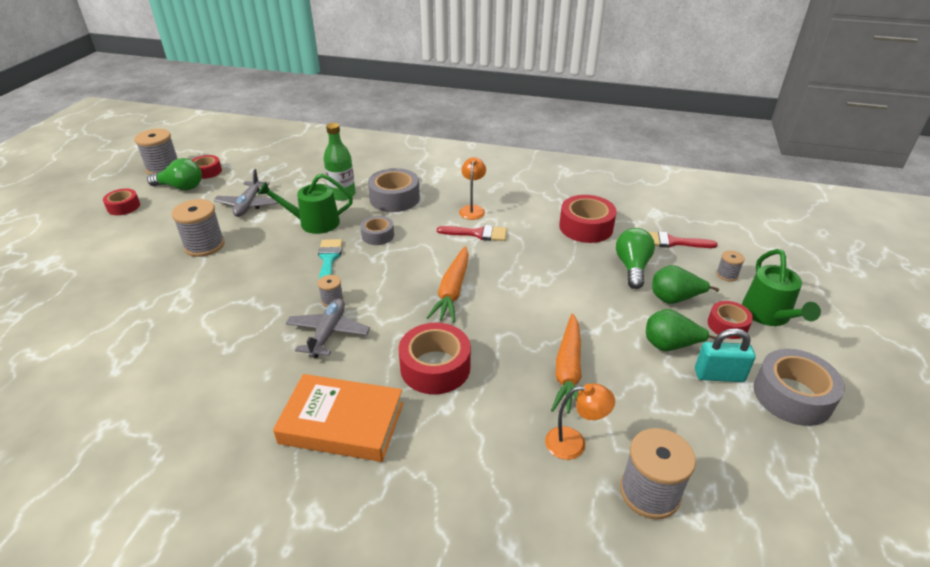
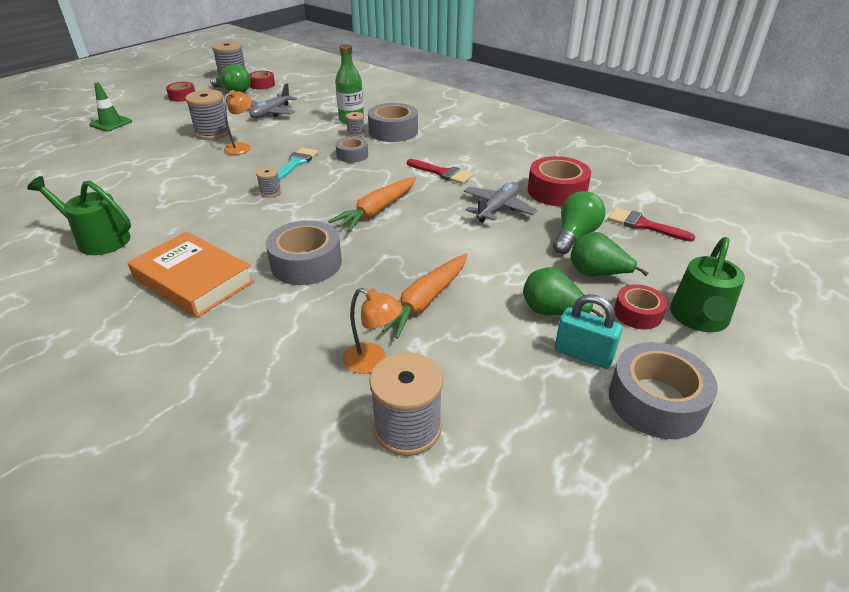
camera: 25 degrees right, 0 degrees up
(64, 263) = (111, 123): none -> green traffic cone
(314, 223) = (309, 135): green watering can -> green watering can (98, 239)
(328, 333) = (244, 214): grey plane -> grey plane (498, 208)
(435, 367) = (306, 263): red tape -> grey tape
(472, 209) = (456, 153): orange lamp -> orange lamp (241, 147)
(727, 275) = (681, 269): grey spool -> grey spool (356, 134)

